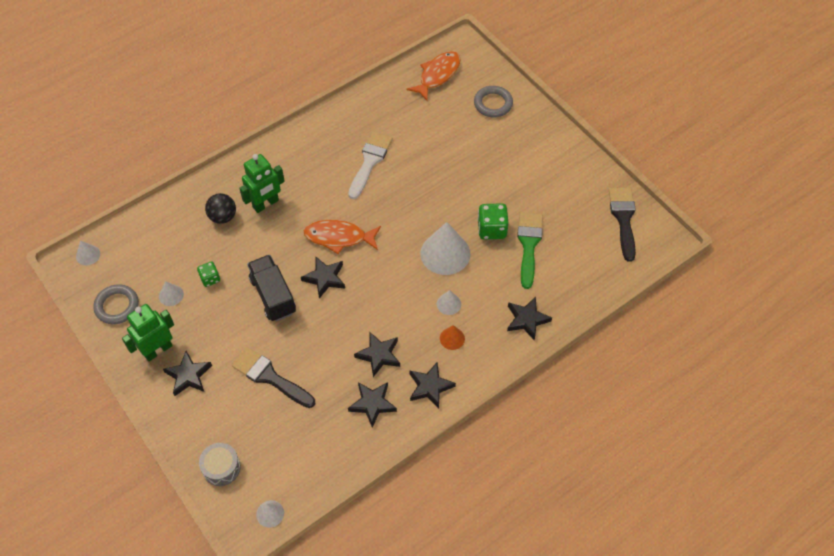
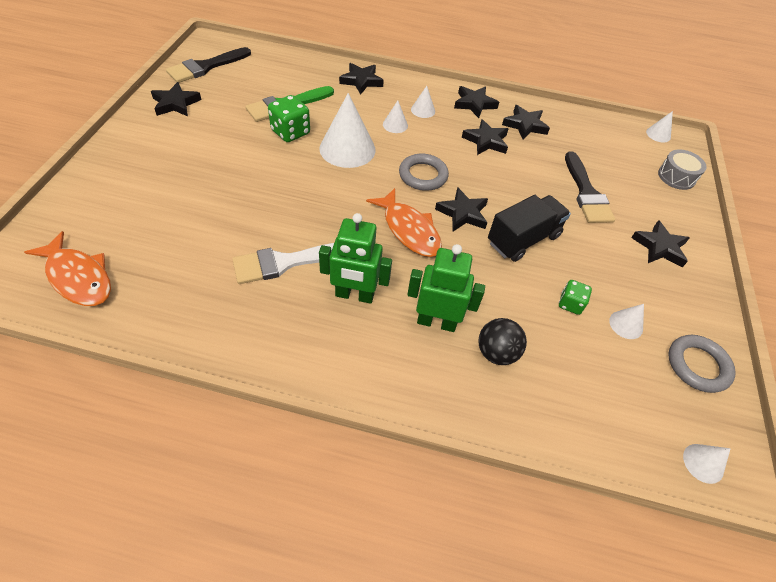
camera: 135 degrees left, 5 degrees down
(158, 350) = (676, 289): green robot -> green robot (354, 295)
(273, 295) = (523, 239): black truck -> black truck turned 150 degrees counterclockwise
(437, 75) = (78, 277): orange fish -> orange fish turned 135 degrees counterclockwise
(452, 338) = (423, 110): orange cone -> white cone
(493, 104) = (104, 202): grey ring -> grey ring (423, 175)
(580, 178) = (176, 103): none -> black star

